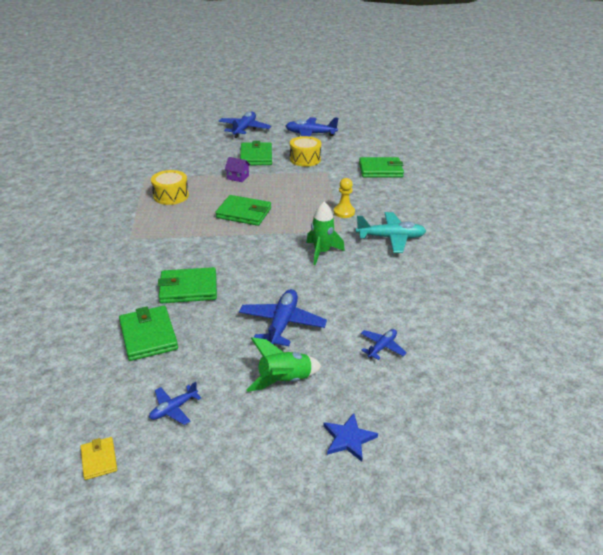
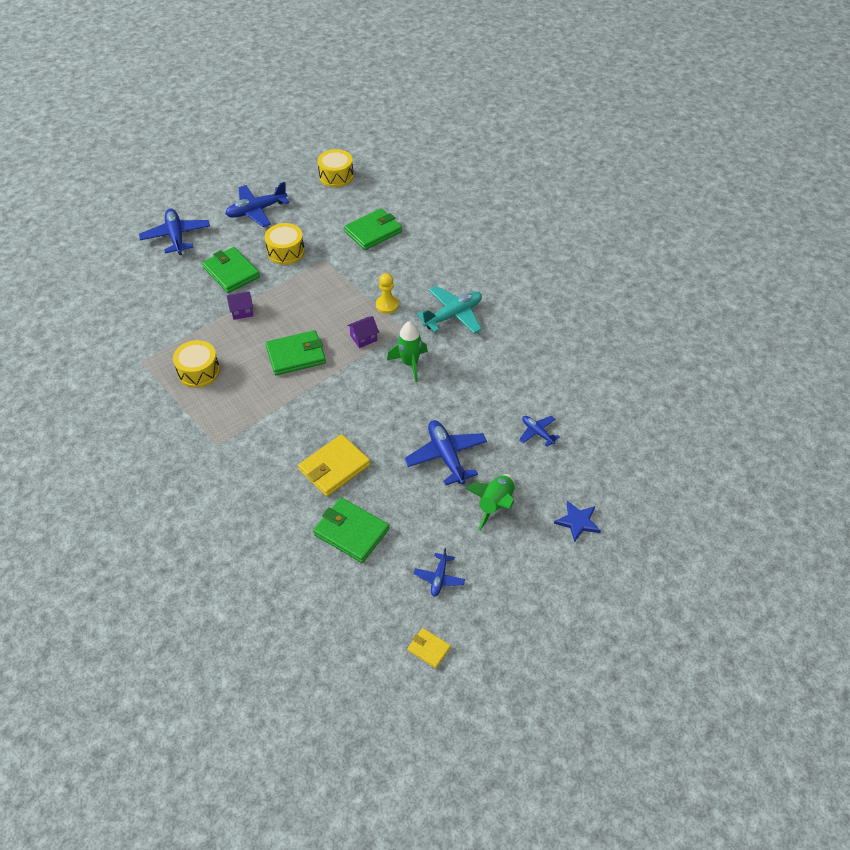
camera: 35 degrees left, 15 degrees up
(188, 288) = (334, 467): green wallet -> yellow wallet
(304, 223) = (363, 338): none -> purple house
(382, 347) = (537, 432): blue plane -> blue plane turned 45 degrees counterclockwise
(386, 135) = (336, 176): none -> yellow drum

